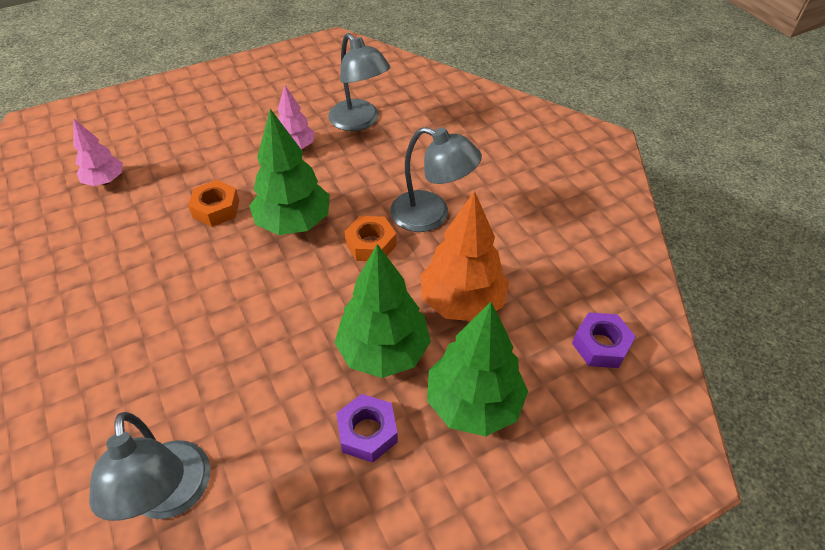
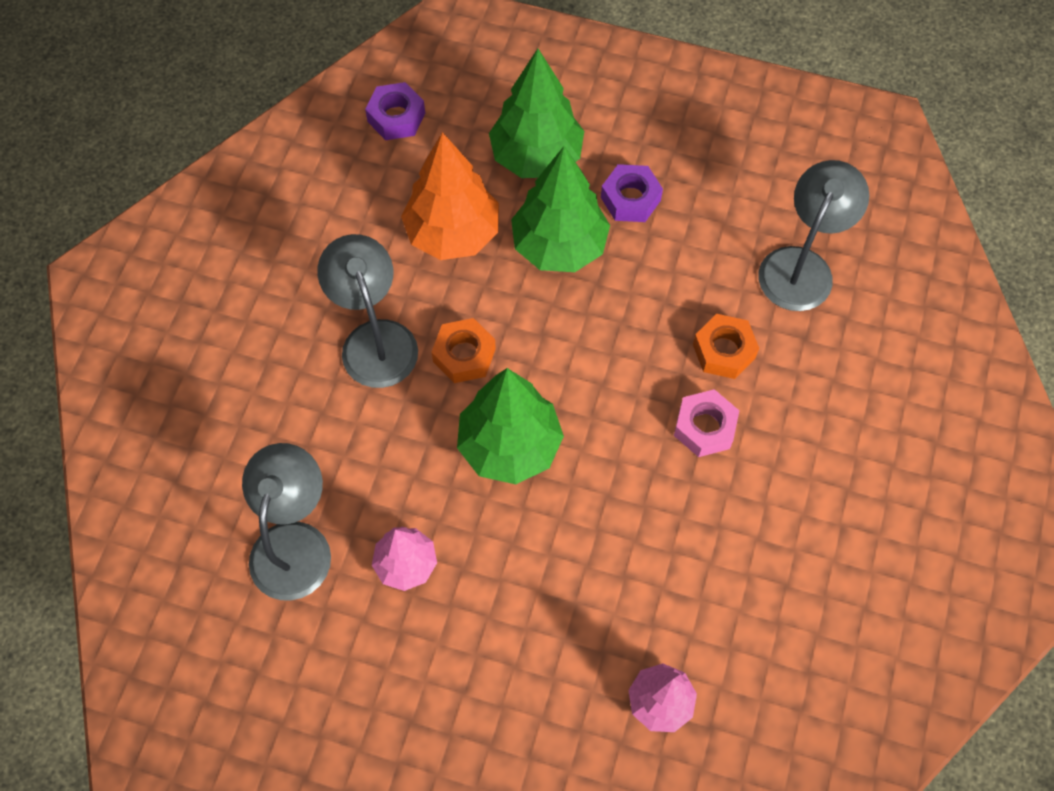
camera: 135 degrees left, 15 degrees up
(172, 316) = (705, 427): none -> pink nut
(216, 209) = (570, 537): orange nut -> orange nut (724, 351)

